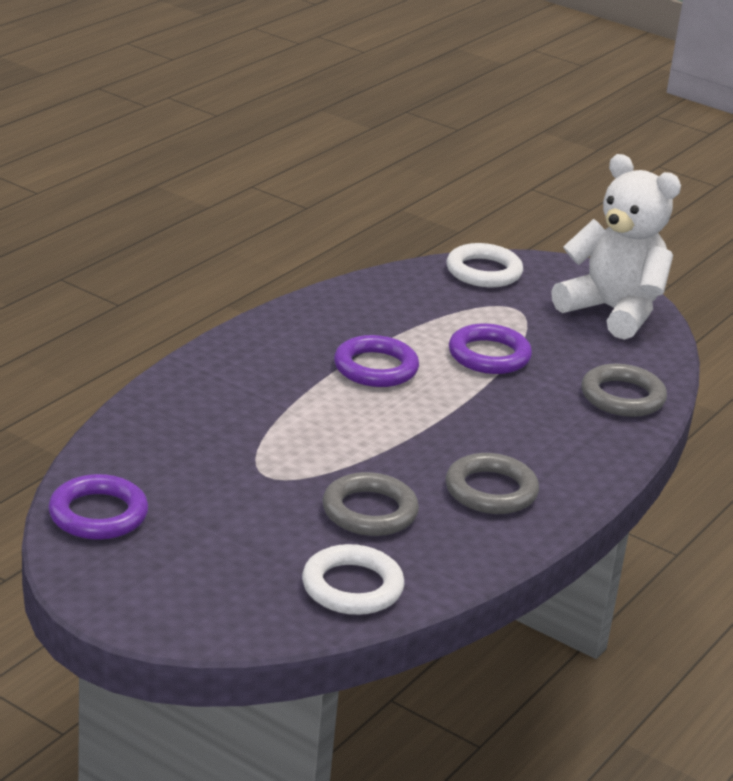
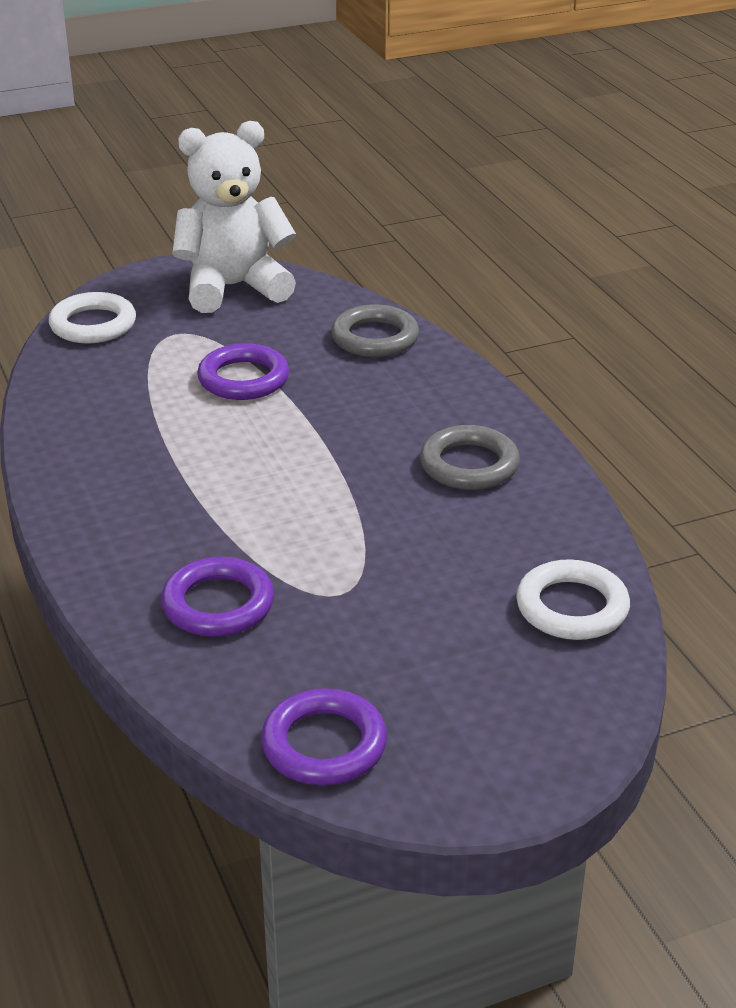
camera: 55 degrees left, 5 degrees up
(369, 511) = (452, 549): grey ring -> none
(375, 368) = (204, 451): purple ring -> purple ring (218, 604)

